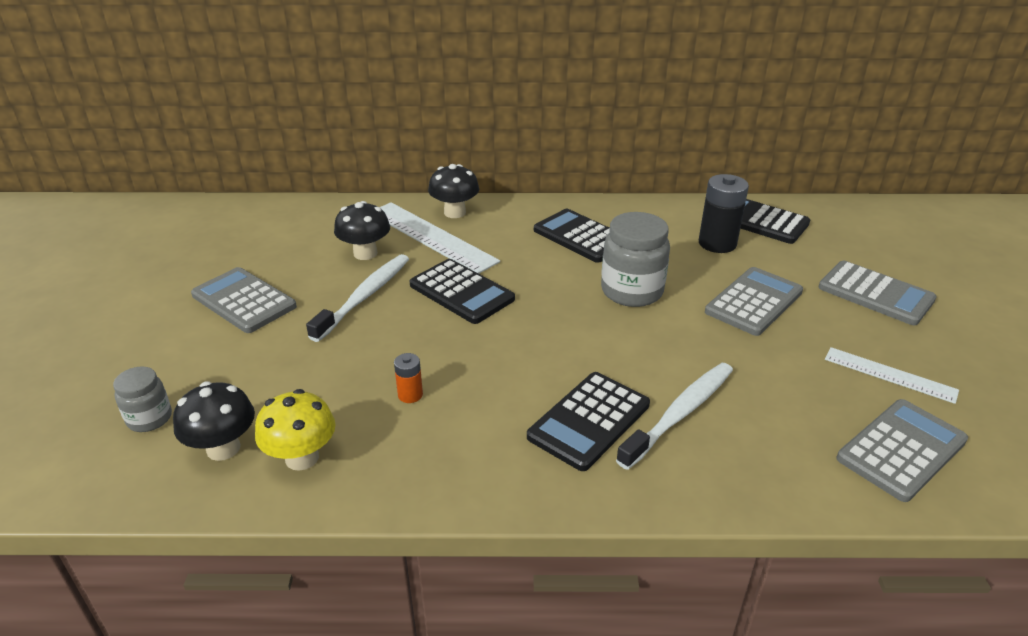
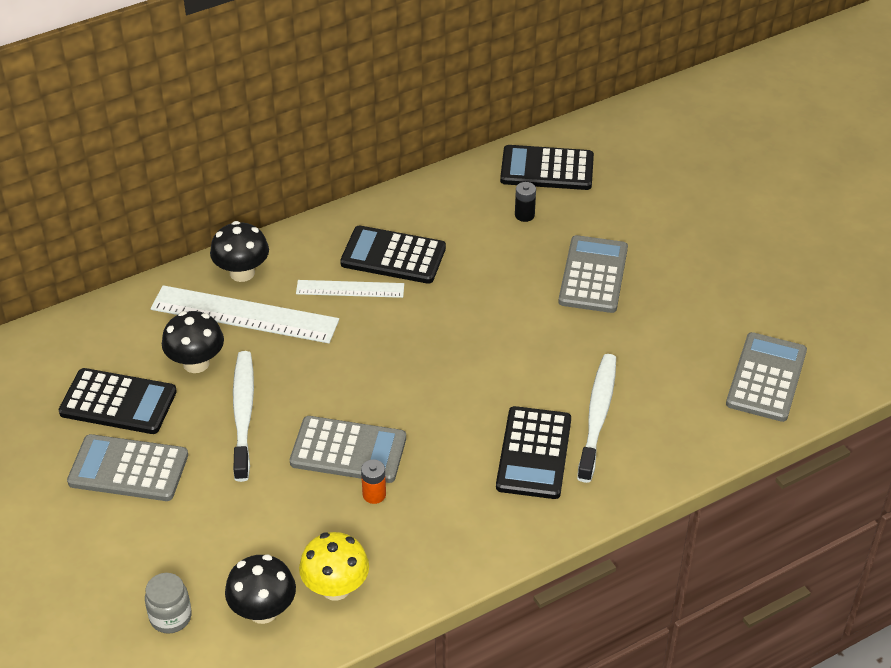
camera: 30 degrees left, 10 degrees up
(461, 292) = (331, 370): black calculator -> black calculator (118, 402)
(632, 291) = (483, 305): grey jar -> none
(717, 243) = (524, 215): black battery -> black battery, size x0.51
(875, 294) = (686, 225): grey calculator -> grey calculator (348, 451)
(890, 374) = (731, 310): white ruler -> white ruler (350, 289)

